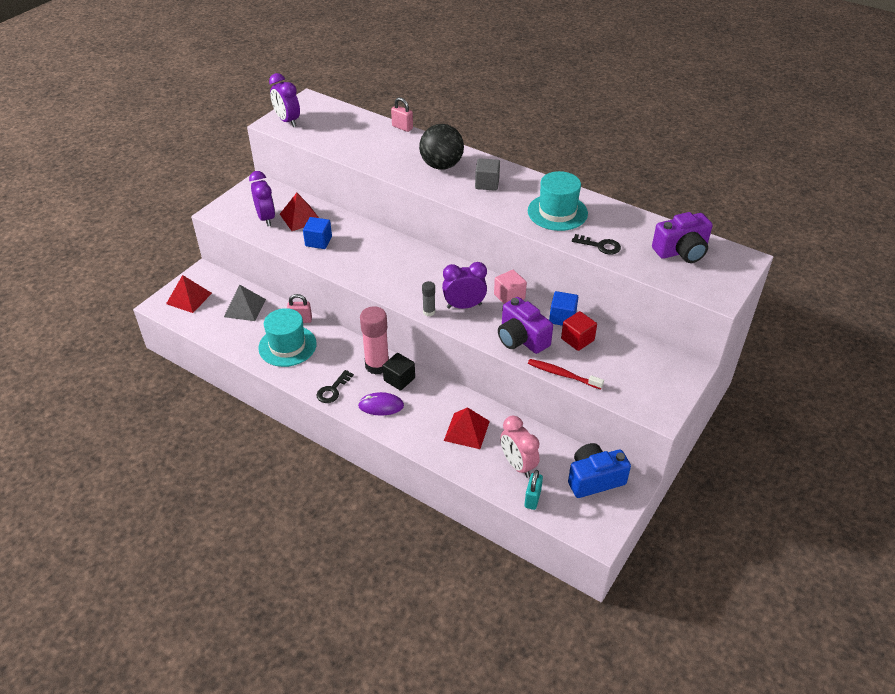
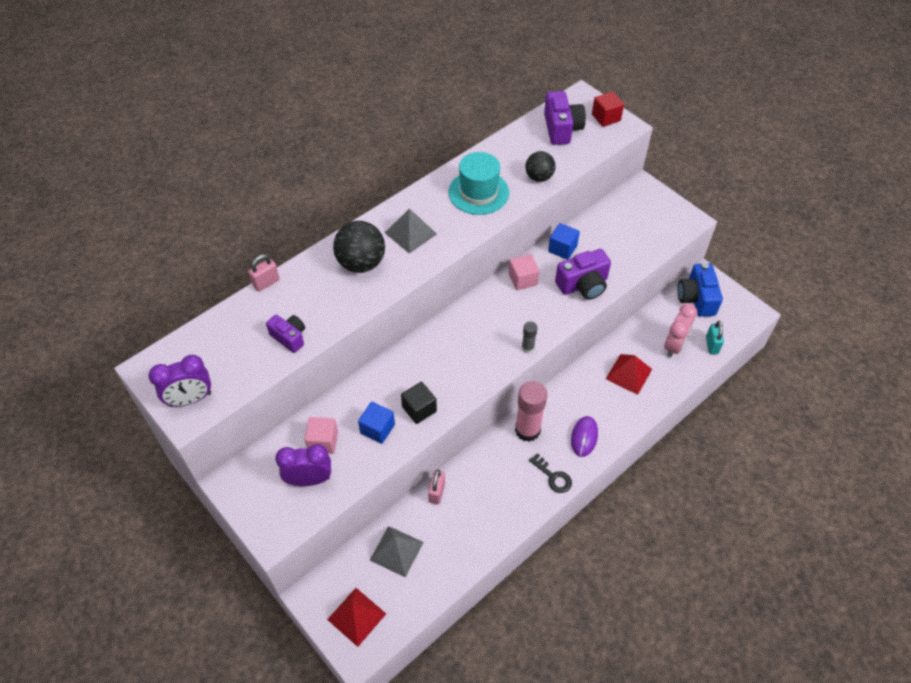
camera: 75 degrees left, 10 degrees up
(287, 346) = (475, 512): turquoise hat -> none
(300, 217) = (323, 441): red pyramid -> pink cube
(354, 148) = (289, 337): none -> purple camera
(399, 379) = (551, 414): black cube -> black cube (419, 409)
(464, 306) = (526, 317): purple clock -> none
(487, 184) = (410, 233): grey cube -> grey pyramid
(518, 465) = (674, 346): pink clock -> pink clock turned 45 degrees counterclockwise
(532, 499) = (711, 345): turquoise padlock -> turquoise padlock turned 60 degrees clockwise
(562, 375) = (635, 268): red toothbrush -> none
(577, 339) = (593, 246): red cube -> red cube (606, 118)
(600, 246) = (539, 177): black key -> black ball

